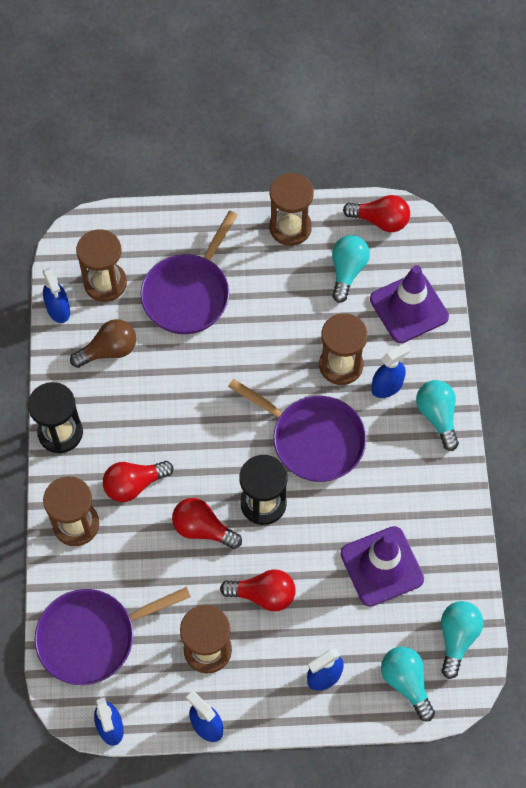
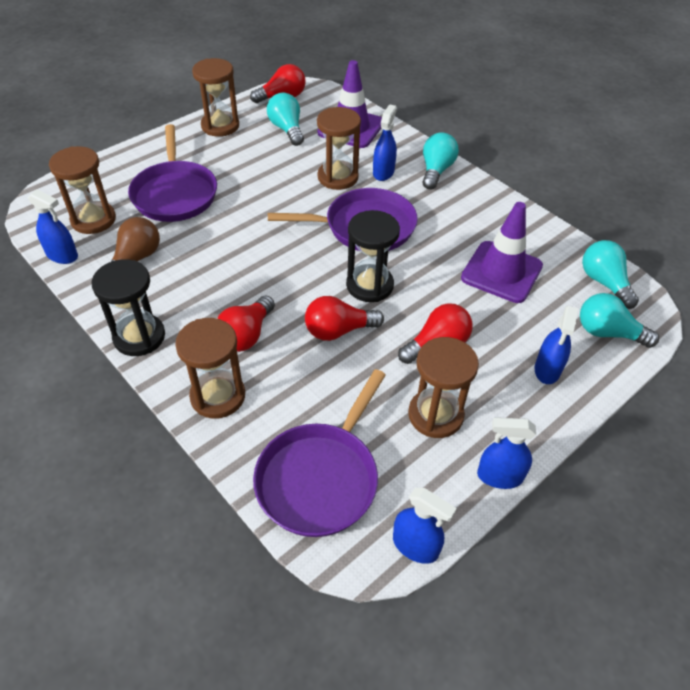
camera: 40 degrees left, 15 degrees down
(437, 416) = (436, 171): turquoise light bulb -> turquoise light bulb turned 75 degrees clockwise

